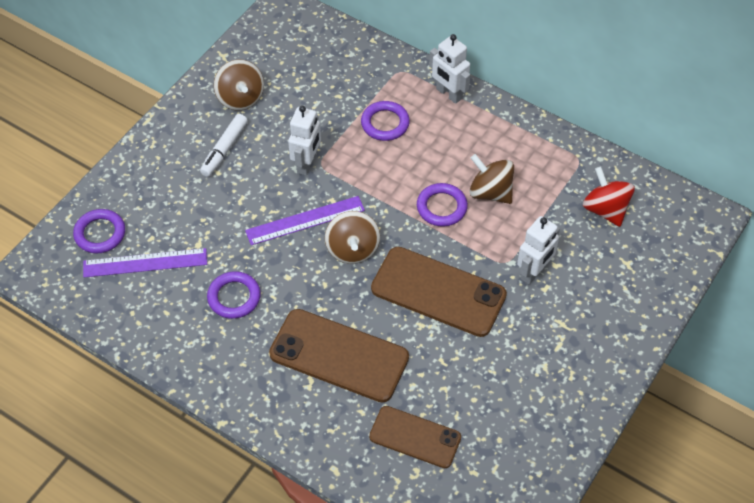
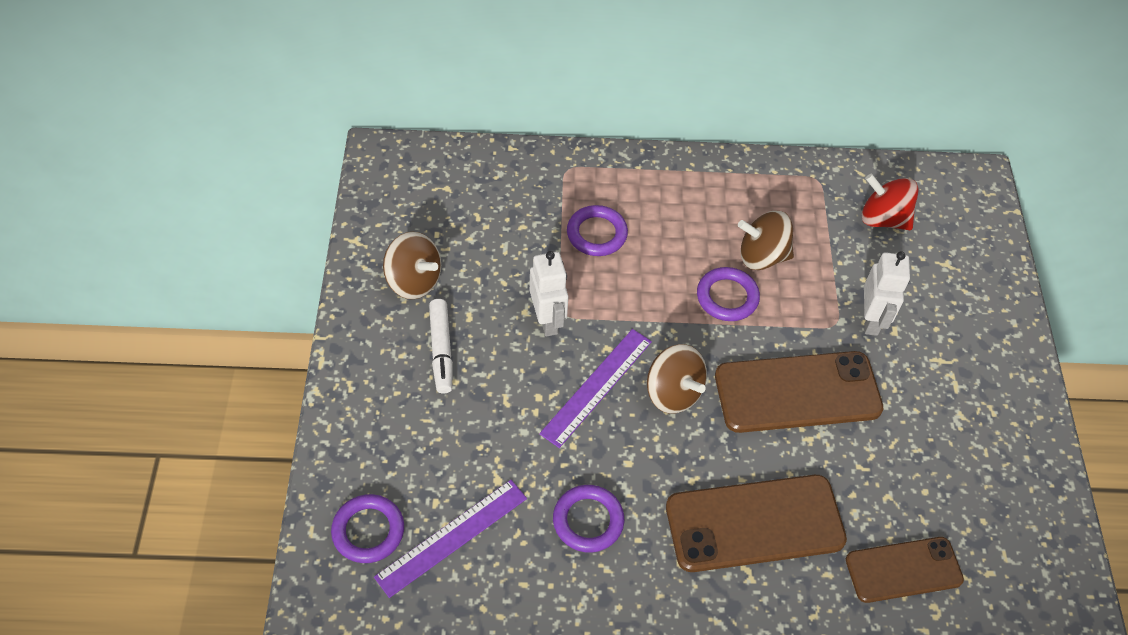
camera: 35 degrees left, 0 degrees up
(448, 94) = (637, 170): white robot -> none

